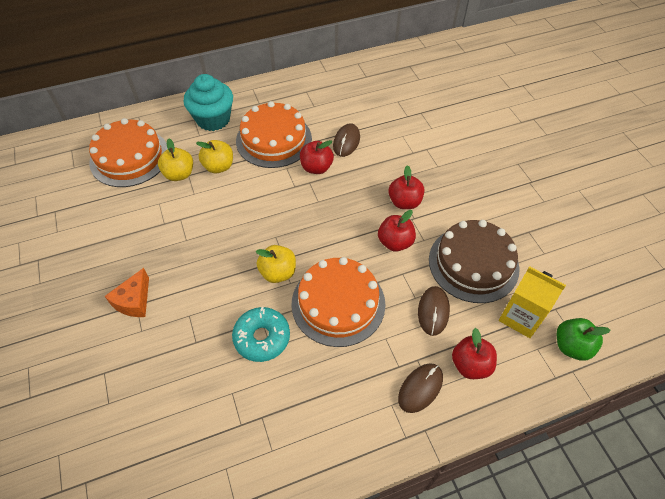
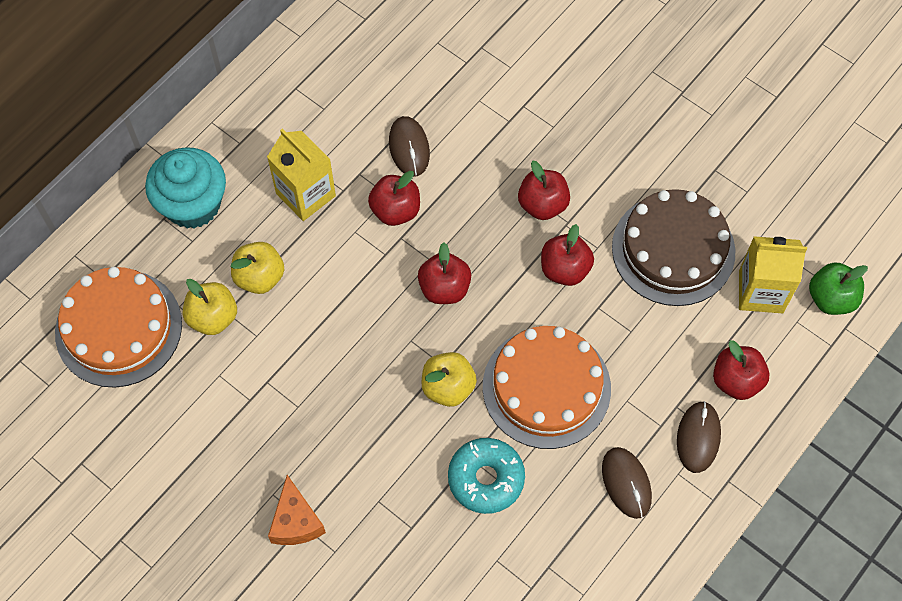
camera: 30 degrees left, 10 degrees up
(274, 139) = (305, 194): orange cake -> yellow carton
(315, 219) = (444, 288): none -> red apple
(433, 311) = (661, 338): brown mouse -> brown mouse (626, 483)

